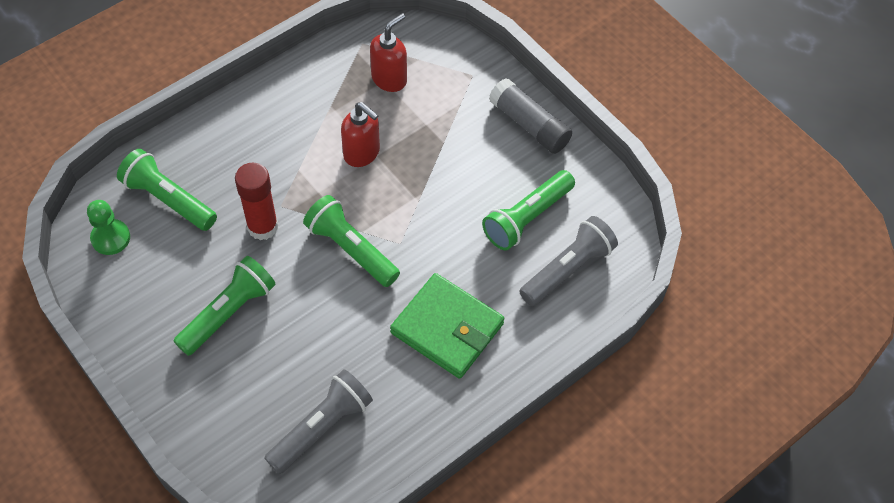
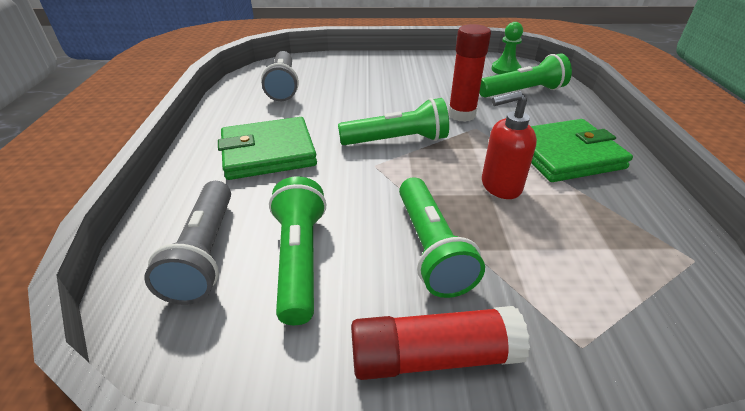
camera: 130 degrees right, 20 degrees down
(228, 313) = (403, 84): green flashlight -> green flashlight (430, 248)
(281, 130) = (565, 155): none -> green wallet
(389, 79) = (610, 254): red soap dispenser -> none
(529, 125) = (433, 356): grey glue stick -> red glue stick

